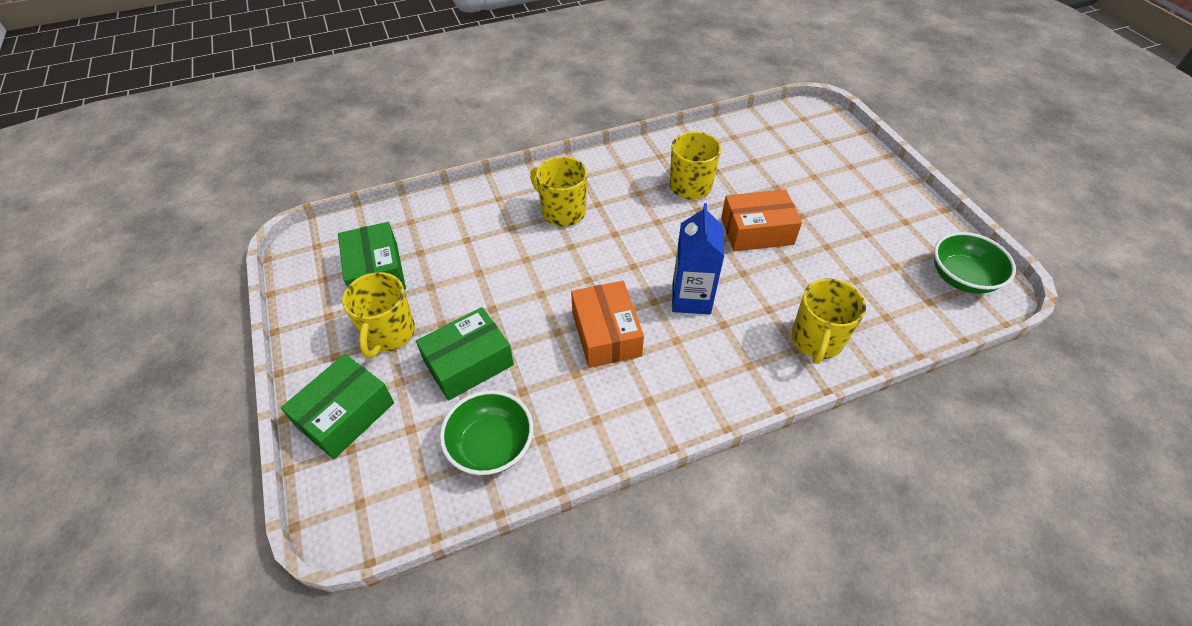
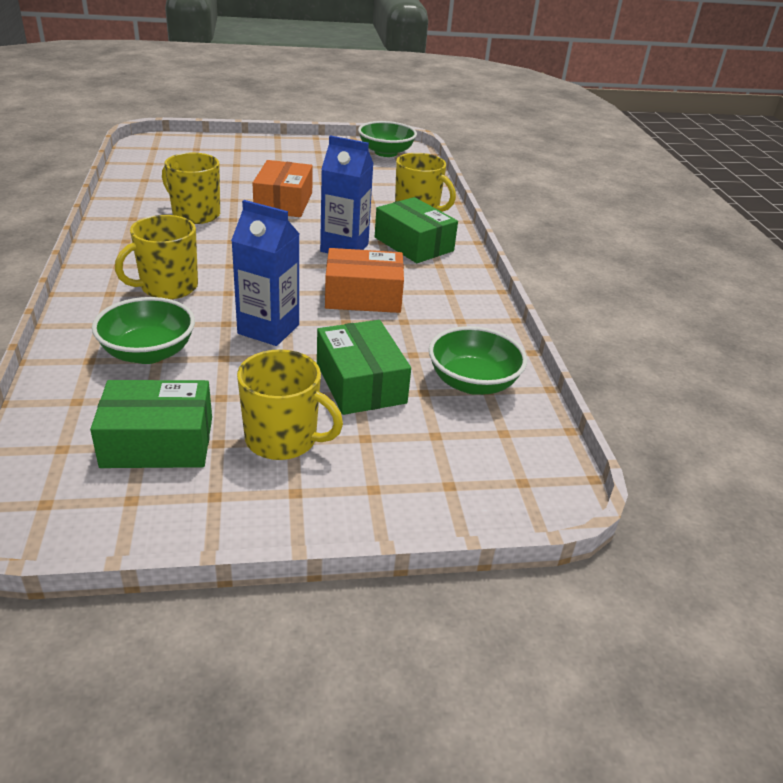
camera: 80 degrees left, 15 degrees down
(345, 414) = (398, 487): green box -> green box (413, 244)
(472, 233) = (148, 352): none -> green bowl
(526, 286) = (268, 329): none -> blue carton

